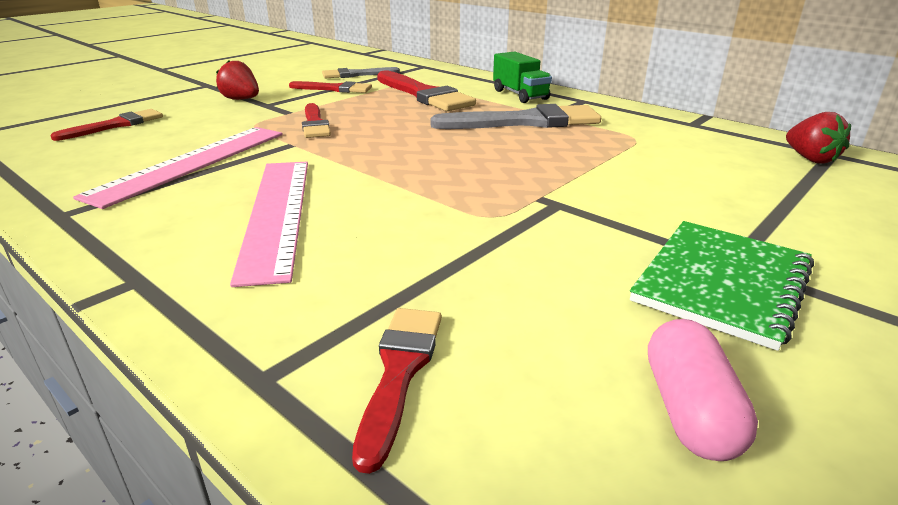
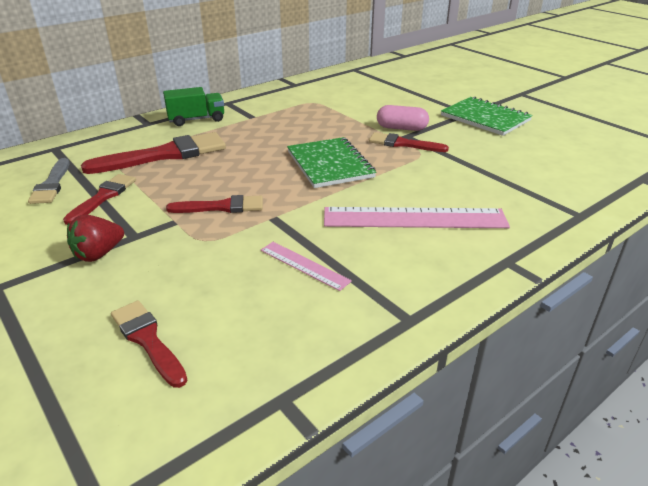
camera: 80 degrees left, 5 degrees up
(191, 163) = (304, 265): pink ruler -> pink ruler, size x0.51
(399, 372) = (564, 185): red brush -> red brush (403, 144)
(427, 159) = (329, 164): none -> green notebook
(525, 122) = (265, 126): grey brush -> none
(689, 410) = (566, 139): pink capsule -> pink capsule (401, 128)
(810, 159) = (359, 74): red strawberry -> none

